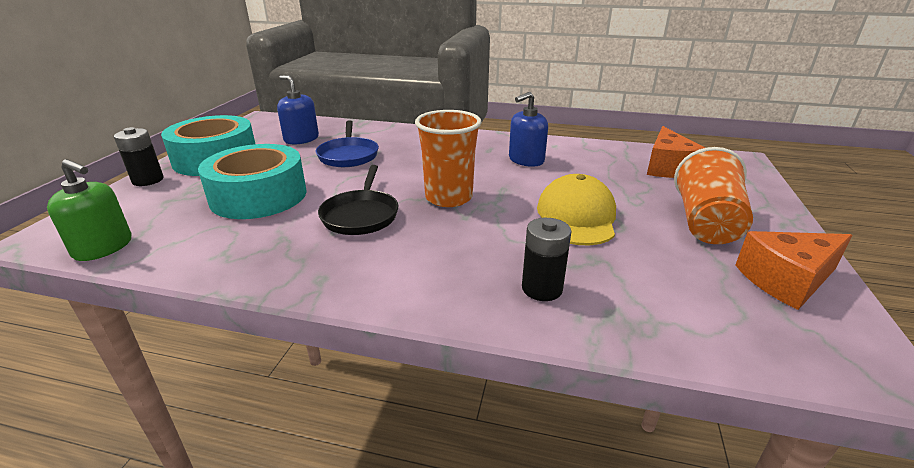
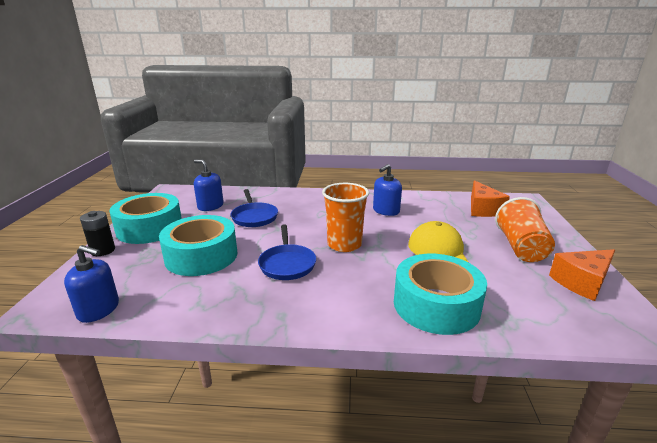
camera: 10 degrees left, 5 degrees down
(103, 247) = (98, 309): green soap dispenser -> blue soap dispenser
(361, 215) = (287, 264): black pan -> blue pan
(542, 288) = (436, 305): black battery -> turquoise tape

